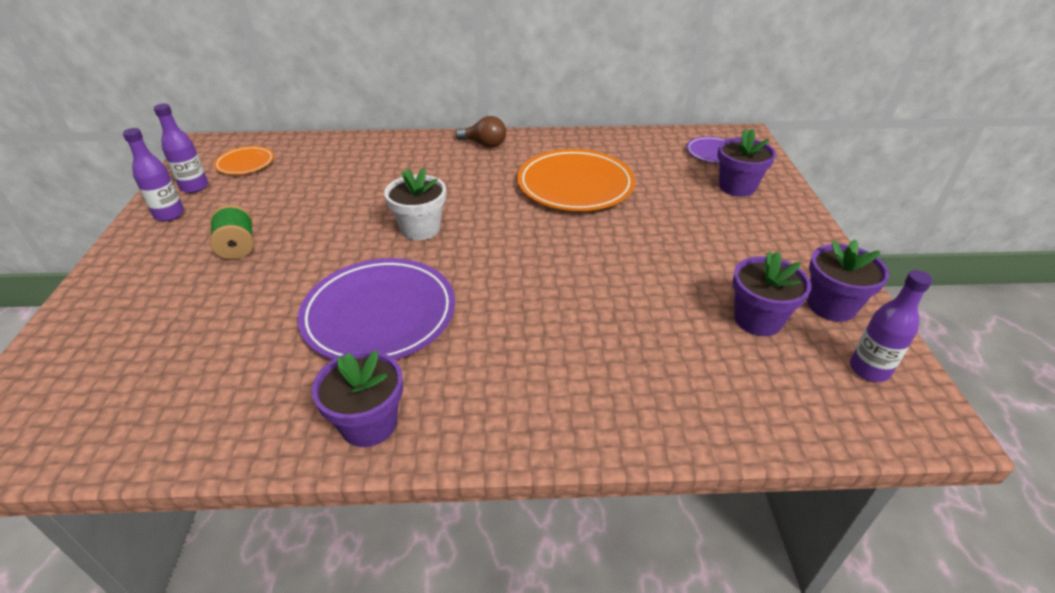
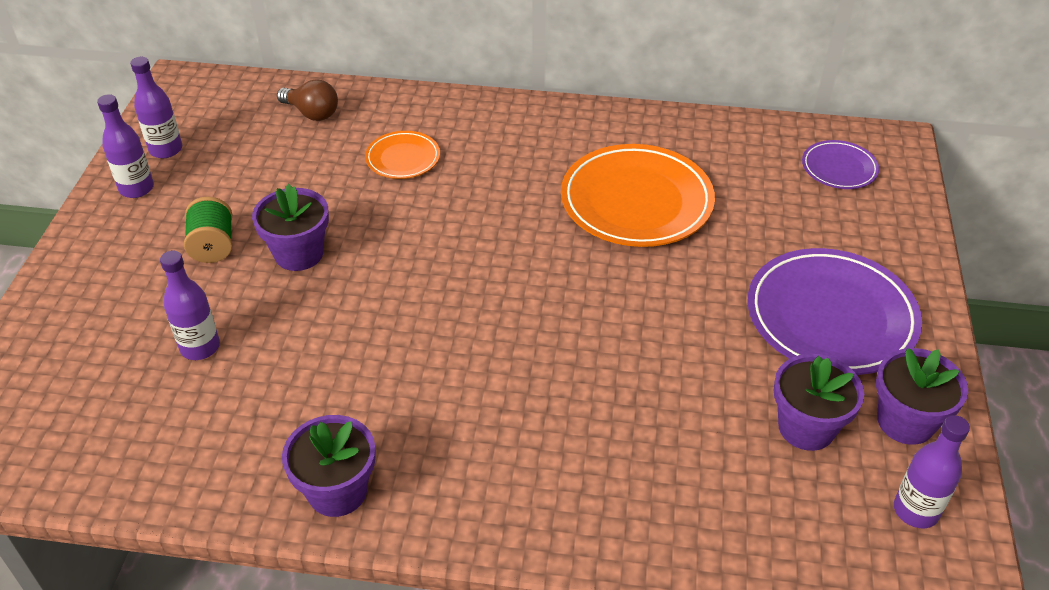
camera: 10 degrees right, 5 degrees up
(229, 322) = (200, 347): none -> purple bottle
(245, 163) = (227, 119): orange plate -> orange plate (403, 158)
(379, 315) = (365, 360): purple plate -> purple plate (831, 317)
(420, 229) = (429, 245): white flower pot -> none
(484, 144) = (532, 120): brown light bulb -> brown light bulb (312, 113)
(737, 187) = (851, 229): purple flower pot -> purple flower pot (299, 254)

